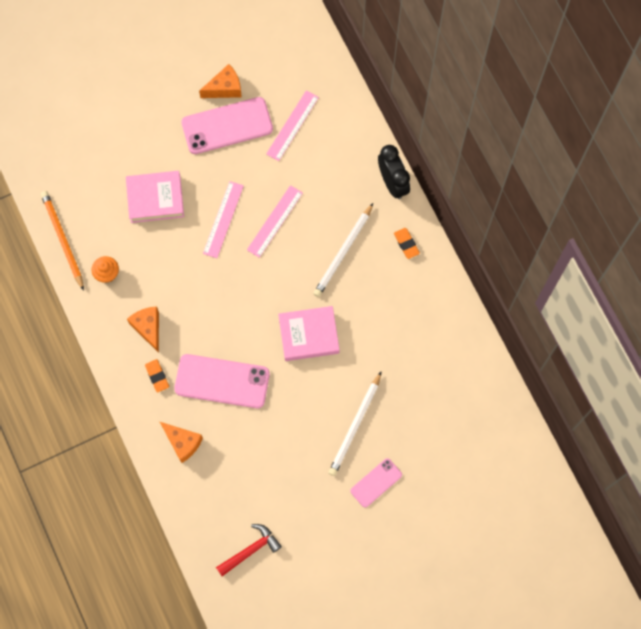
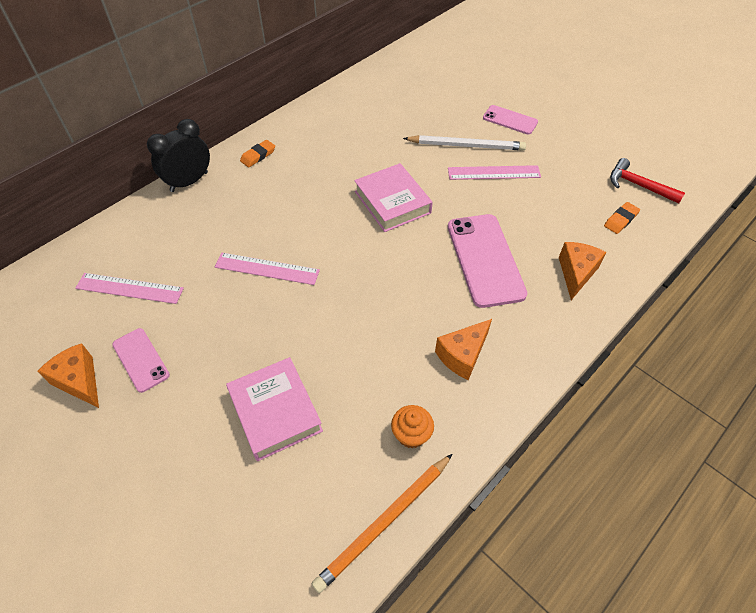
camera: 110 degrees left, 20 degrees down
(157, 376) = (517, 324): orange eraser -> orange eraser (620, 220)
(223, 219) = (281, 321): pink ruler -> pink ruler (494, 173)
(227, 126) = (140, 360): pink phone -> pink phone, size x0.56
(343, 252) = (285, 199): white pencil -> none

